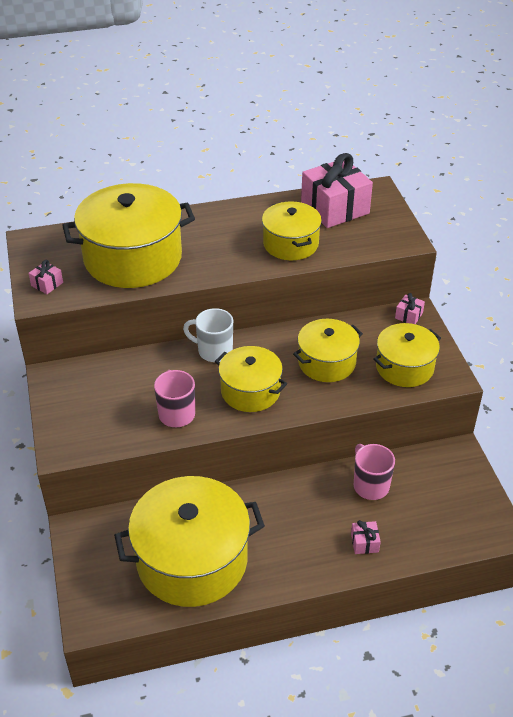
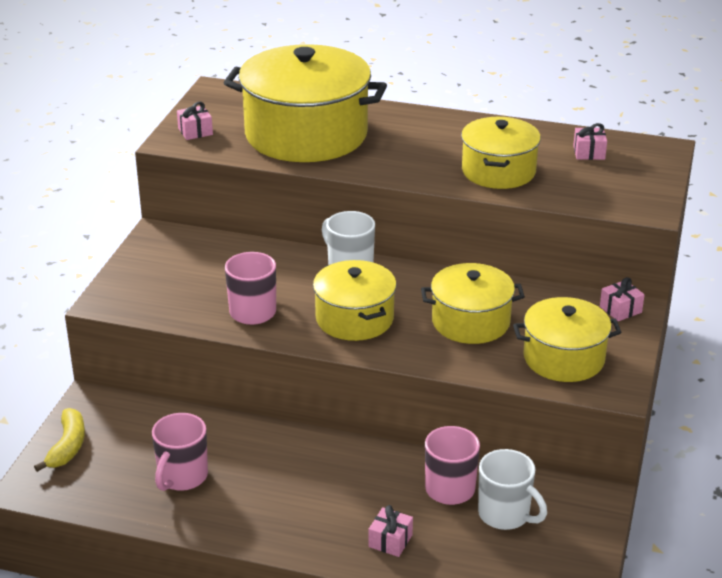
camera: 30 degrees right, 10 degrees down
(89, 574) = (68, 446): none -> yellow banana
(192, 560) = (182, 477): yellow pot -> pink mug
(335, 208) = (589, 152): pink gift -> pink gift, size x0.41
(417, 490) = (505, 515): none -> white mug

